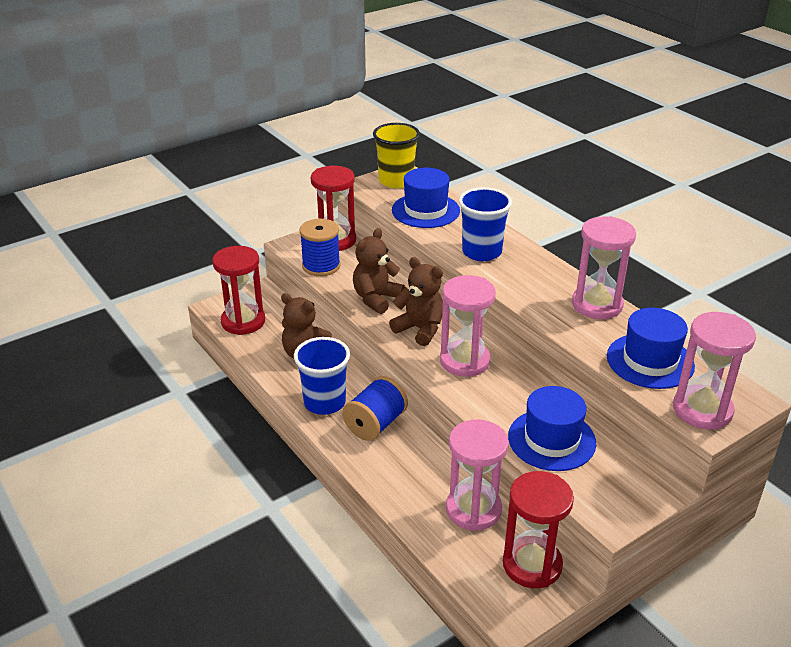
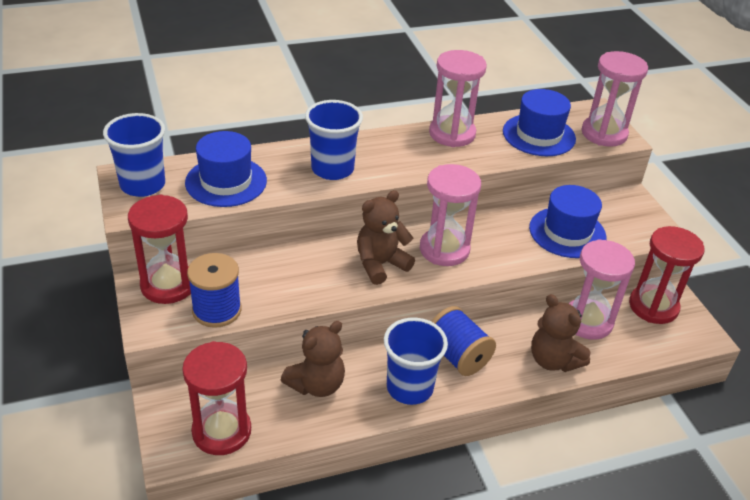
camera: 75 degrees left, 5 degrees up
(376, 299) = (310, 281): brown teddy bear -> brown teddy bear (553, 360)
(396, 181) = (142, 185): yellow cup -> blue cup

